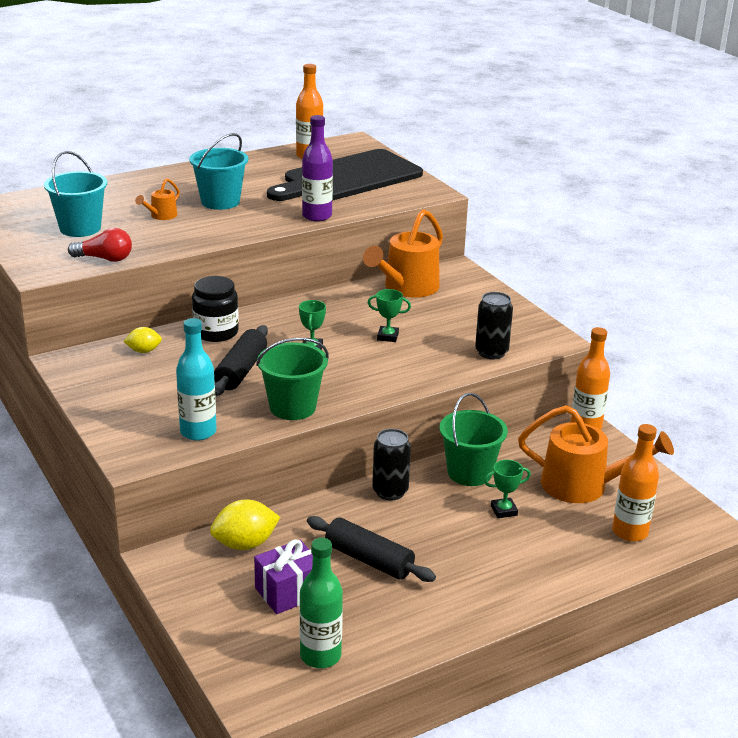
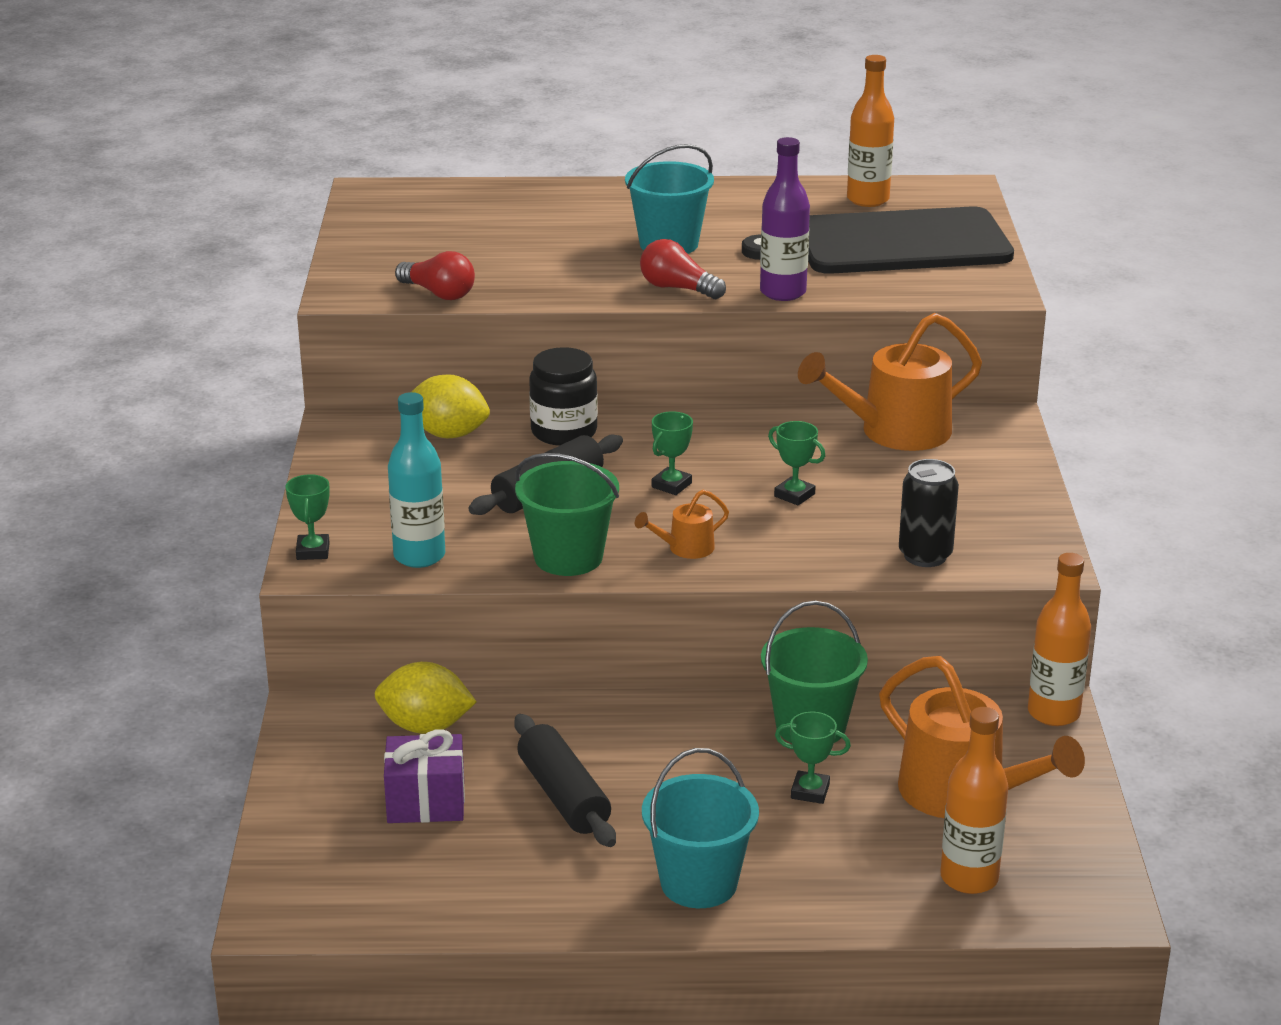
camera: 30 degrees right, 0 degrees up
(80, 228) = (448, 245): turquoise bucket -> turquoise bucket (699, 883)
(123, 448) = (313, 551): none -> green trophy
(144, 351) = (449, 434): yellow lemon -> yellow lemon, size x1.68
(161, 216) = (568, 249): orange watering can -> orange watering can (685, 548)
(253, 226) = (677, 288): none -> red light bulb
(320, 656) = (396, 890): green bottle -> none
(390, 492) = (674, 718): black can -> none

